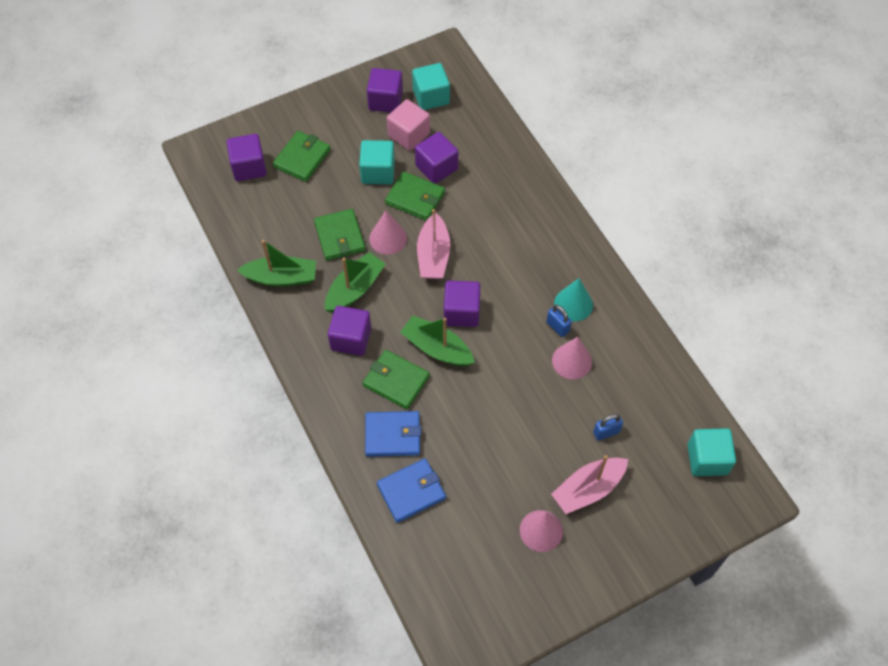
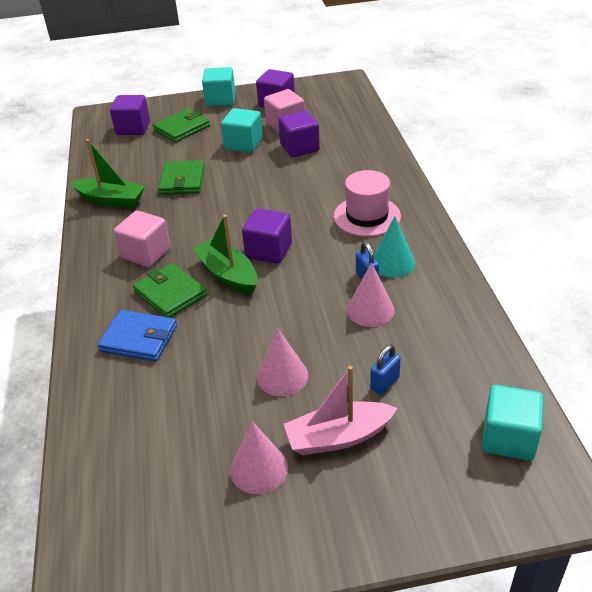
camera: 20 degrees right, 20 degrees down
(351, 339) = (146, 253): purple cube -> pink cube
(355, 289) = (173, 218): green boat -> none
(388, 238) = (226, 187): pink cone -> pink cone (282, 376)
(411, 491) = (128, 394): blue wallet -> none
(415, 198) = (268, 164): green wallet -> none
(431, 97) = (318, 105): turquoise cube -> turquoise cube (220, 100)
(433, 255) = (263, 205): pink boat -> none
(533, 251) = (367, 216): none -> pink hat
(606, 432) = (384, 383): blue padlock -> blue padlock turned 45 degrees counterclockwise

